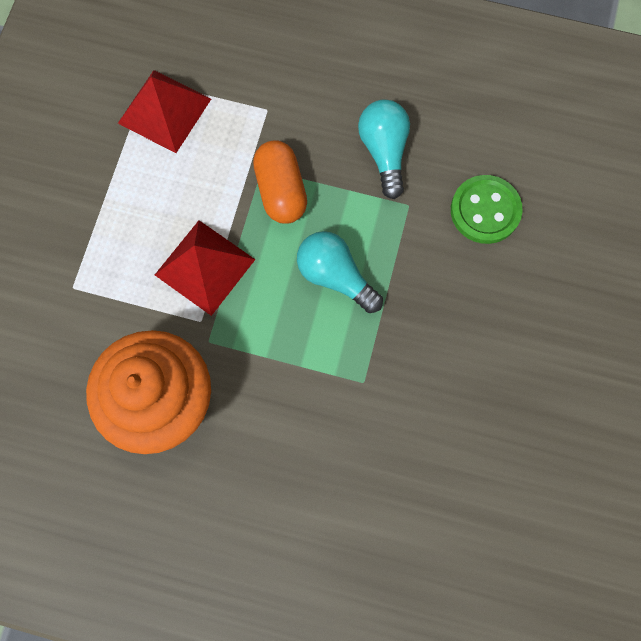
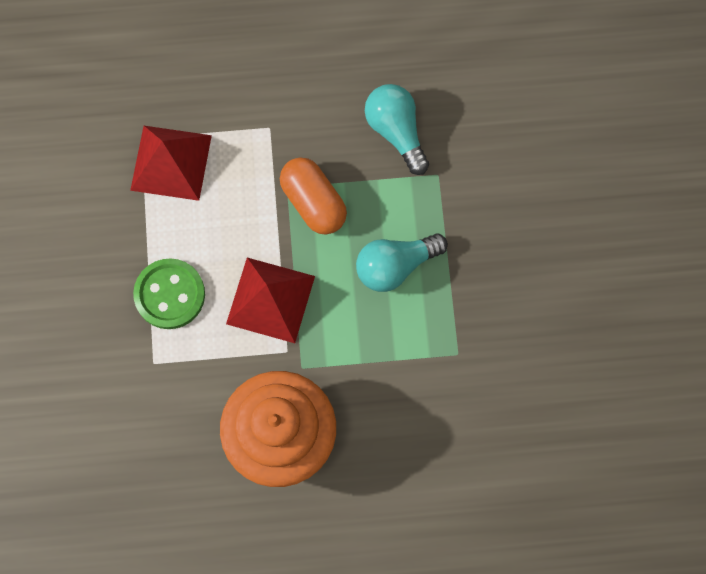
camera: 20 degrees left, 0 degrees up
(335, 276) = (395, 265): turquoise light bulb -> turquoise light bulb turned 45 degrees counterclockwise
(485, 211) = (510, 155): green button -> green button (170, 294)

